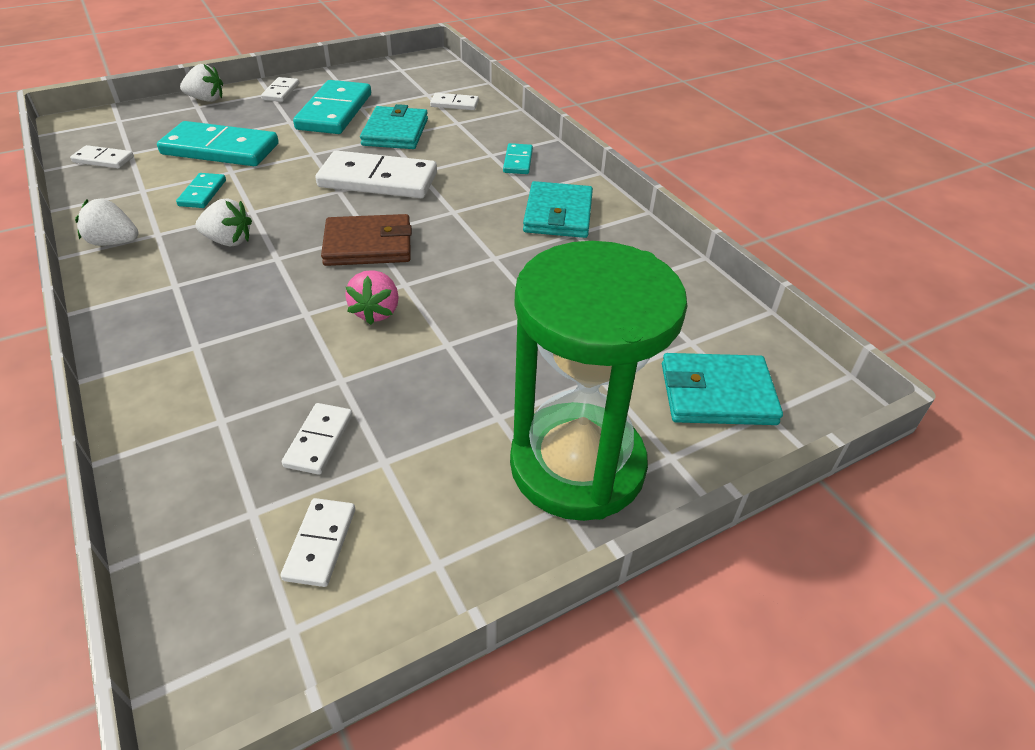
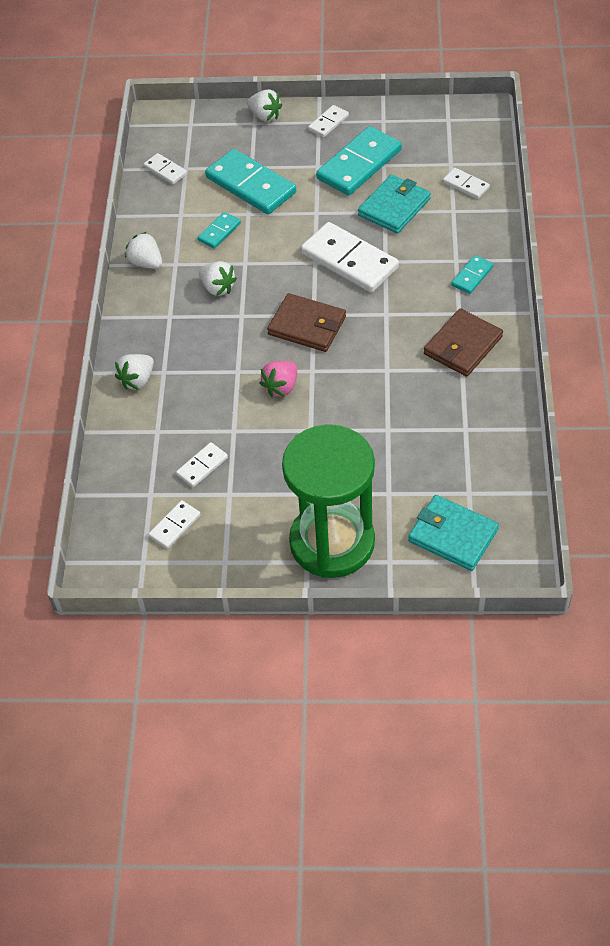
camera: 35 degrees right, 10 degrees up
(158, 368) = (137, 380): none -> white strawberry
(558, 214) = (463, 345): turquoise wallet -> brown wallet

